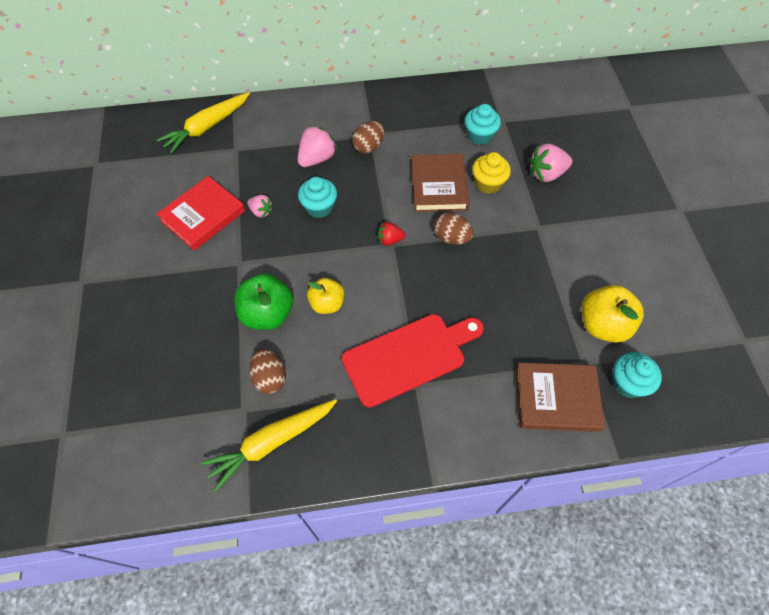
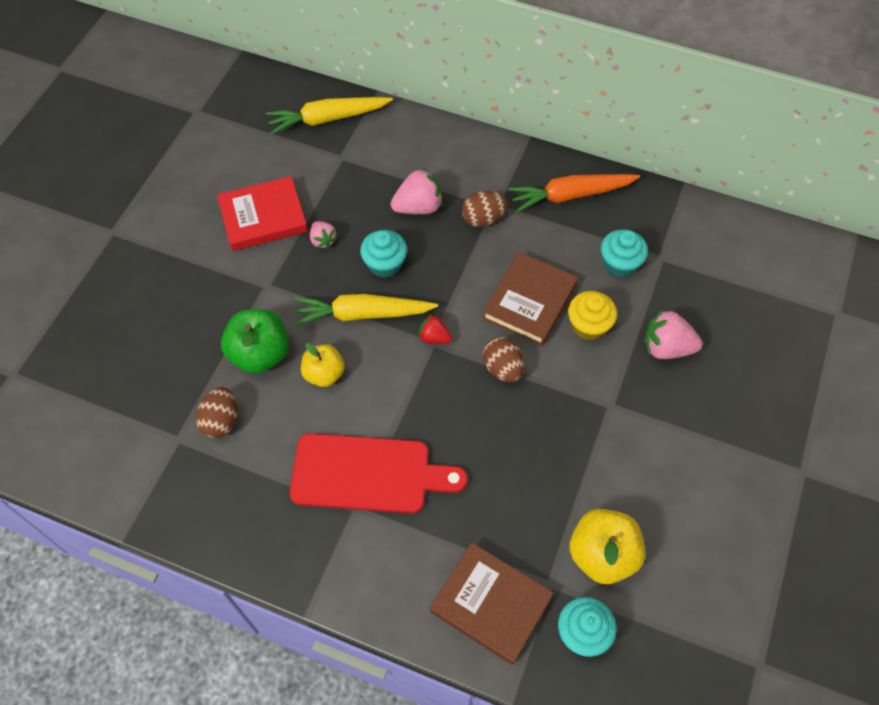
camera: 30 degrees right, 0 degrees up
(272, 442) = (182, 486): yellow carrot -> yellow carrot (362, 314)
(417, 107) = (570, 195): none -> orange carrot

